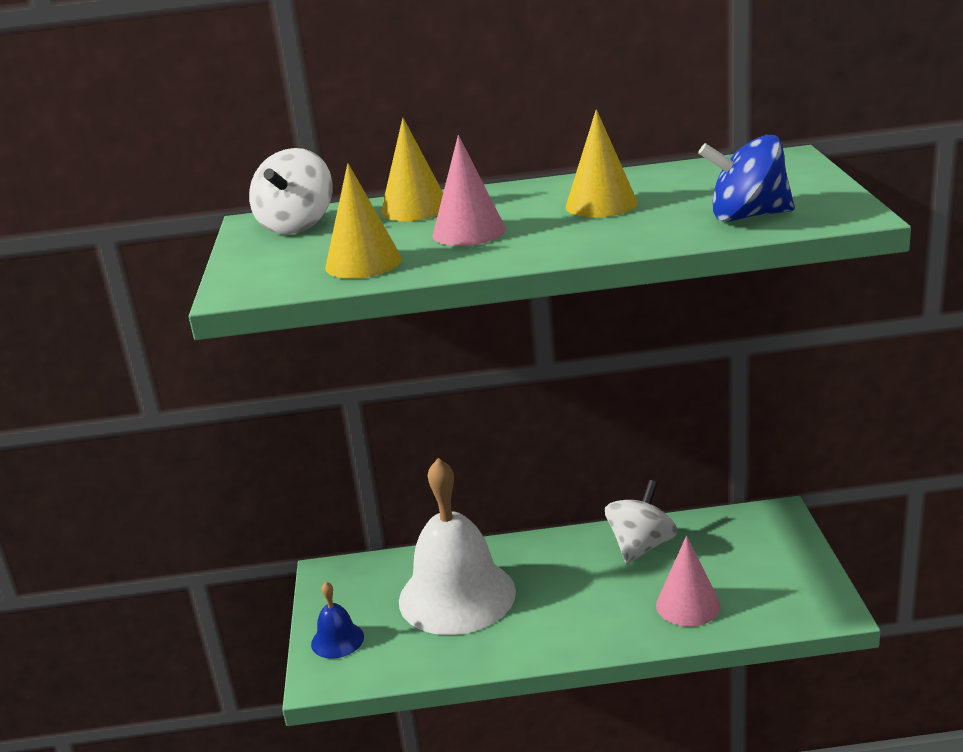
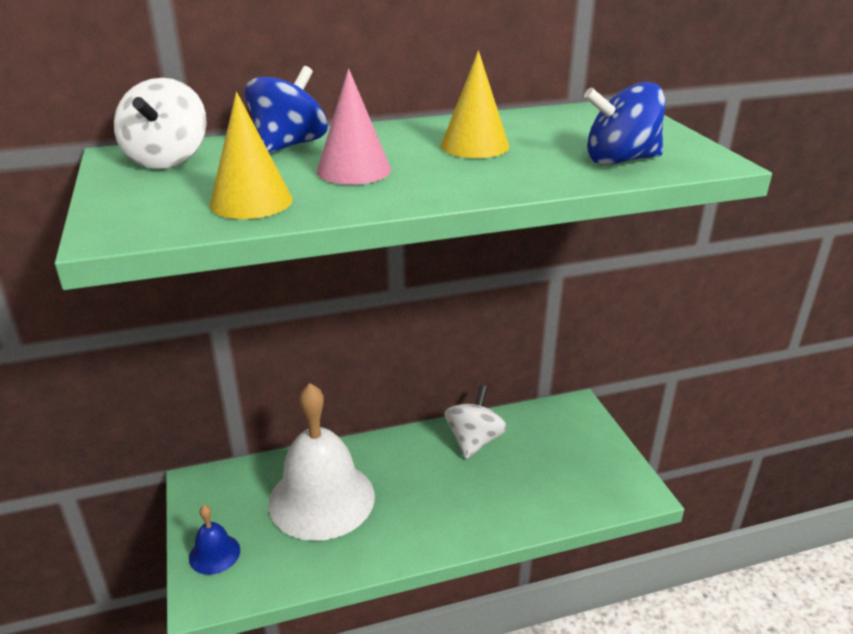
camera: 15 degrees left, 5 degrees up
(415, 209) = (289, 145): yellow cone -> blue spinning top
(688, 605) = (525, 496): pink cone -> none

